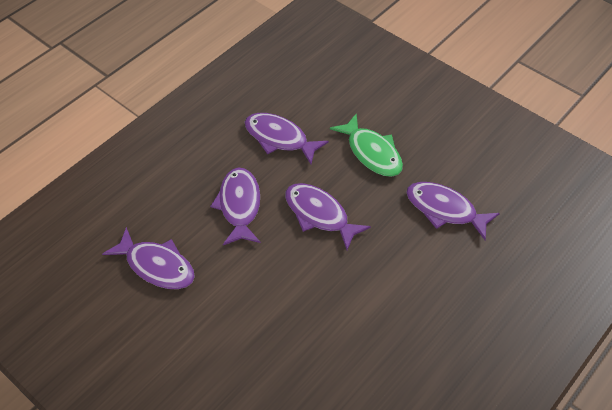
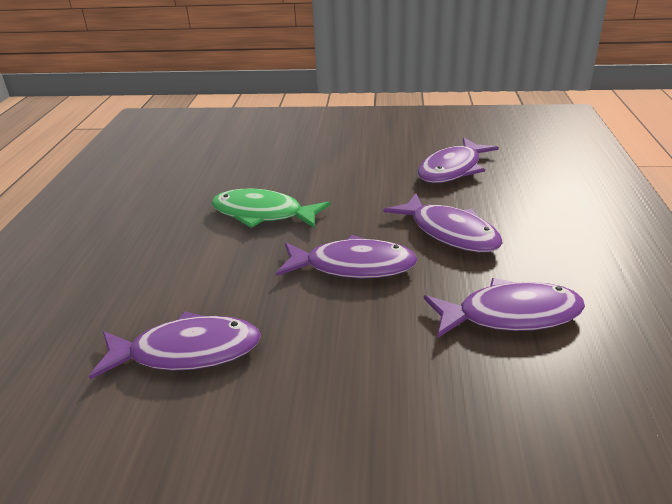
camera: 145 degrees right, 20 degrees down
(157, 266) = (452, 169): purple fish -> purple fish turned 45 degrees counterclockwise
(372, 152) = (362, 370): green fish -> green fish (263, 214)

